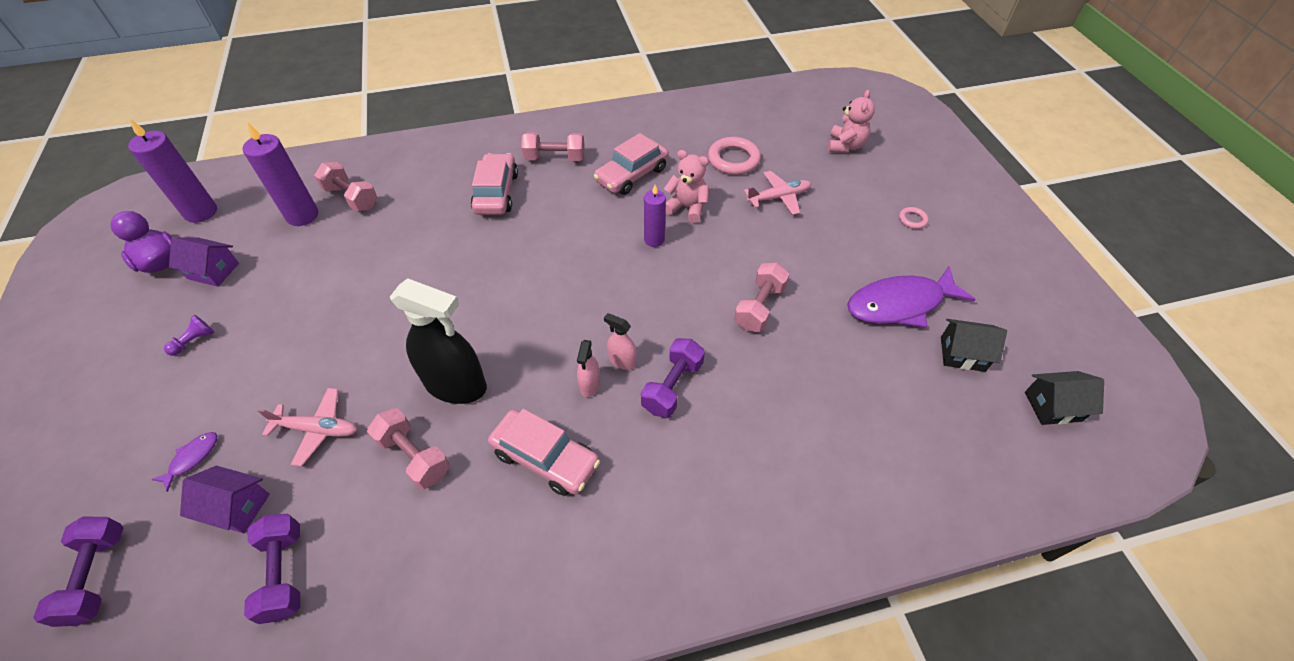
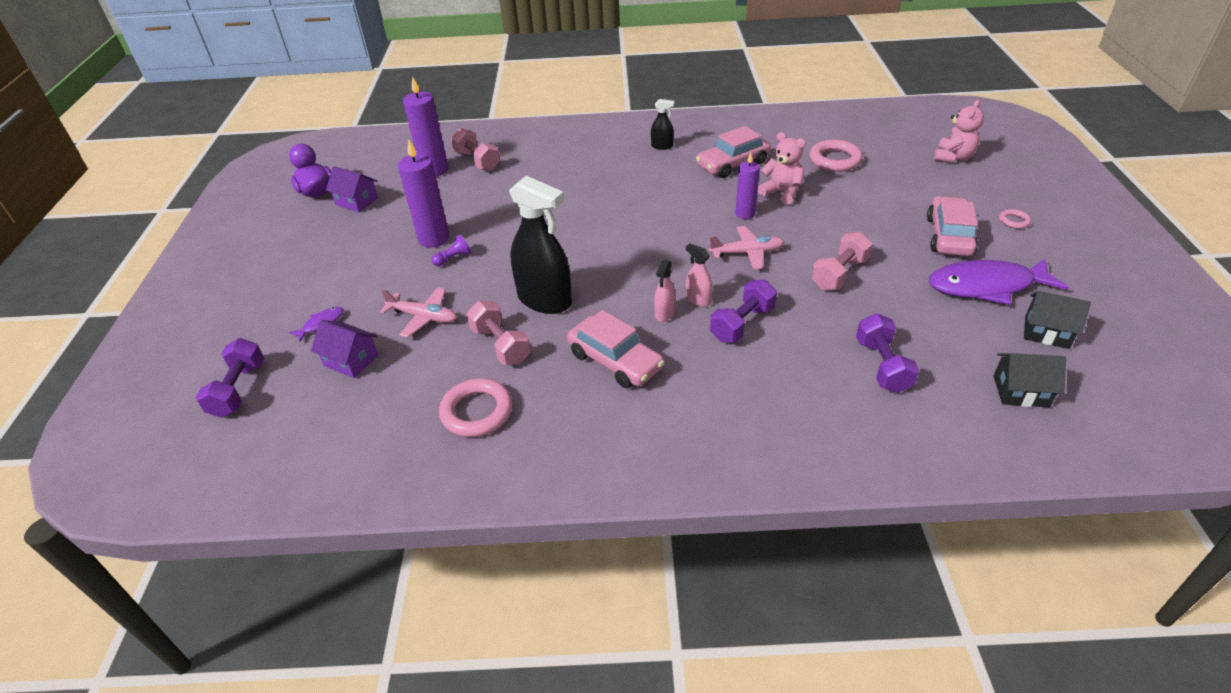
camera: 15 degrees right, 10 degrees down
(194, 341) = (335, 247): purple pawn -> purple pawn (453, 258)
(201, 212) = (353, 161): purple candle -> purple candle (434, 238)
(284, 573) = (381, 409): purple dumbbell -> purple dumbbell (882, 366)
(399, 557) = (477, 412): none -> pink ring
(496, 193) = (604, 167): pink car -> pink car (949, 236)
(555, 158) = (662, 146): pink dumbbell -> black spray bottle
(778, 197) = (875, 192): pink plane -> pink plane (747, 253)
(1053, 406) = (1139, 385): black house -> black house (1020, 391)

